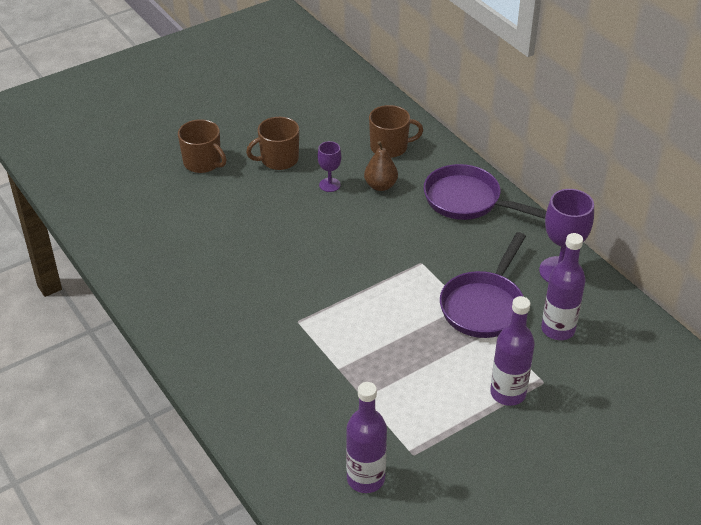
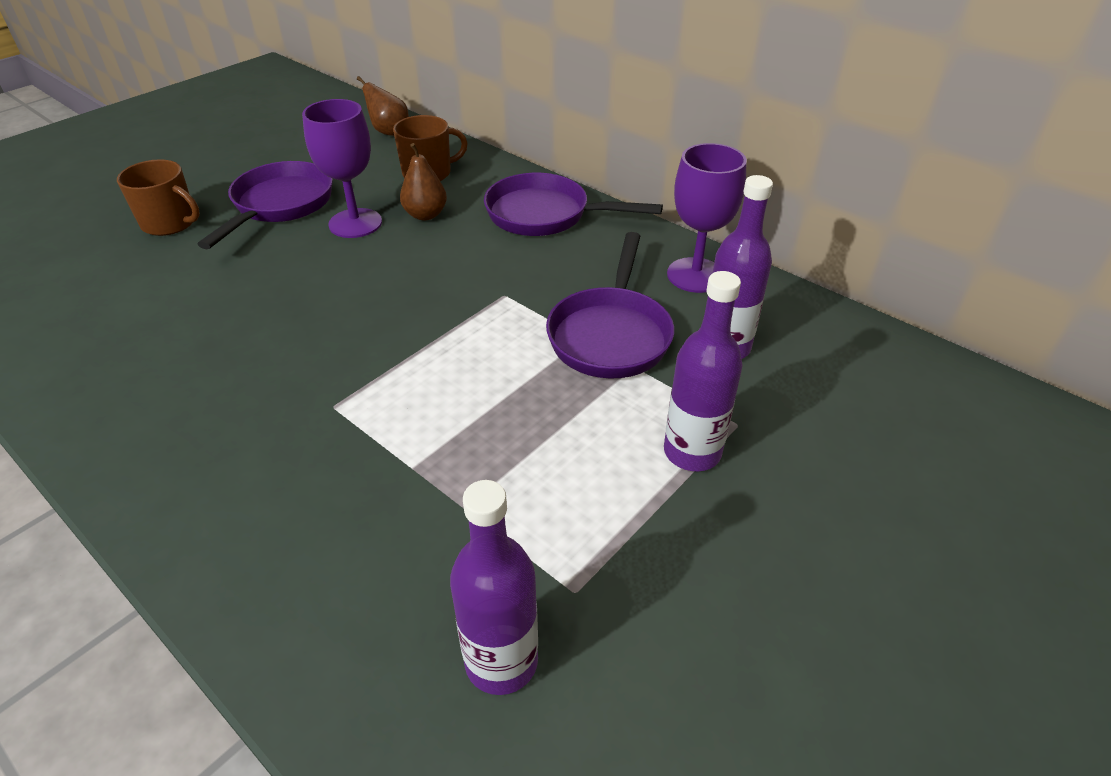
camera: 15 degrees left, 0 degrees up
(278, 159) = (279, 205): brown mug -> purple pan
(329, 185) = (355, 223): purple goblet -> purple goblet, size x1.79
(367, 100) = (389, 132): none -> brown pear

